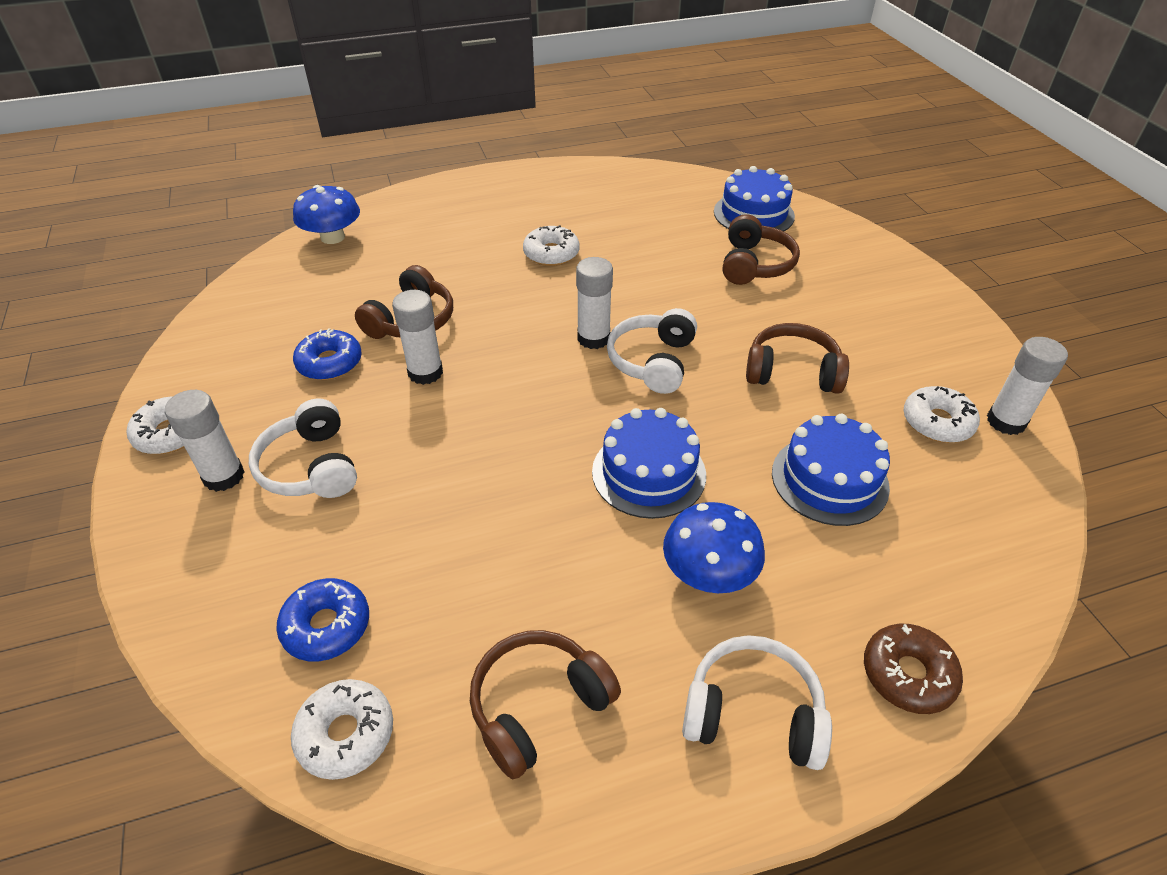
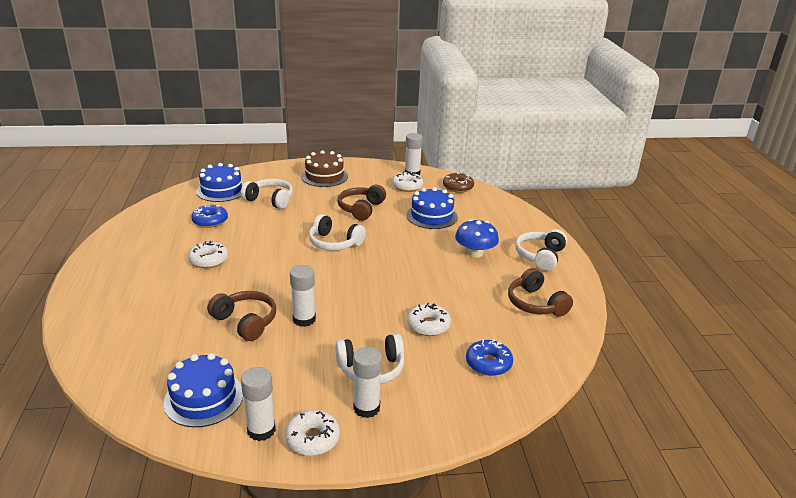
camera: 80 degrees left, 15 degrees down
(330, 363) = (272, 360): blue donut -> blue donut (210, 221)
(332, 237) = (103, 356): blue mushroom -> none
(346, 734) = (547, 358): white donut -> white donut (428, 325)
(593, 338) = (304, 257): white glue stick -> white glue stick (261, 430)
(648, 473) = (414, 257): blue cake -> blue cake (204, 398)
(754, 264) = (270, 200): brown headphones -> white headphones
(886, 303) = (324, 176): none -> brown cake
(908, 674) = (526, 223): brown donut -> brown donut (458, 187)

